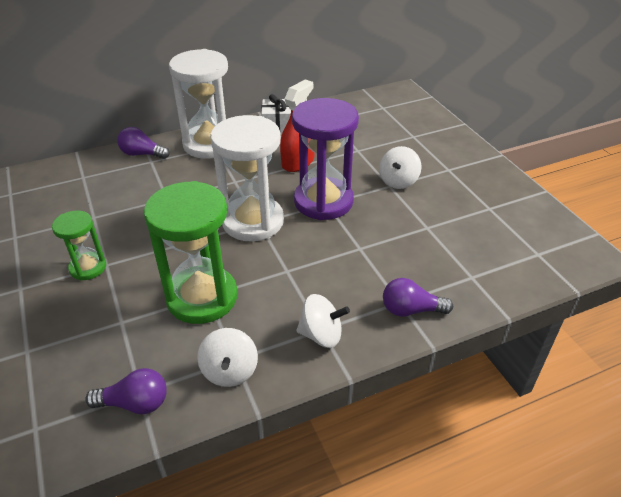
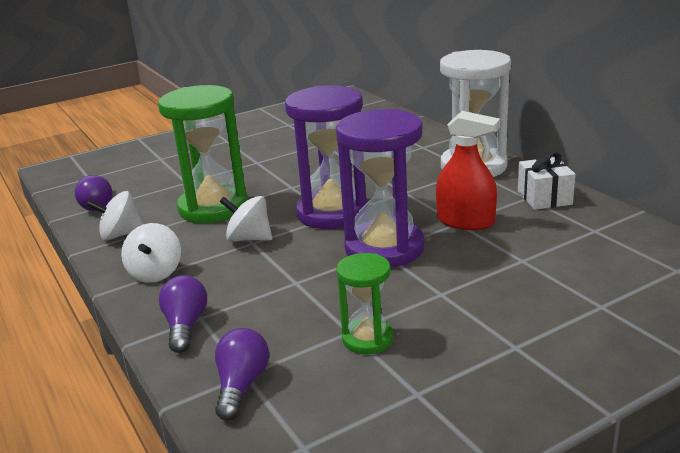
camera: 85 degrees right, 15 degrees down
(88, 267) = (252, 156): green hourglass -> green hourglass (367, 339)
(142, 154) = (433, 140): purple light bulb -> purple light bulb (241, 385)
(253, 221) = (332, 213): white hourglass -> purple hourglass
(398, 181) = (456, 300): white spinning top -> white spinning top (249, 238)

